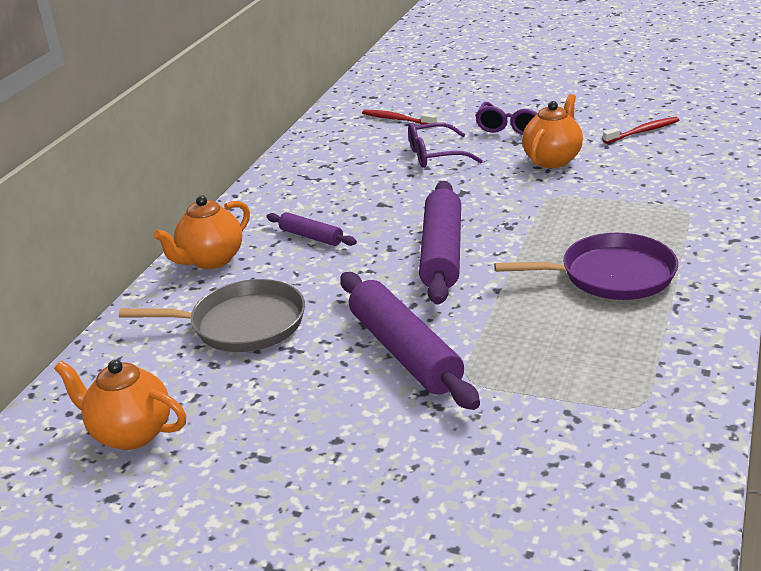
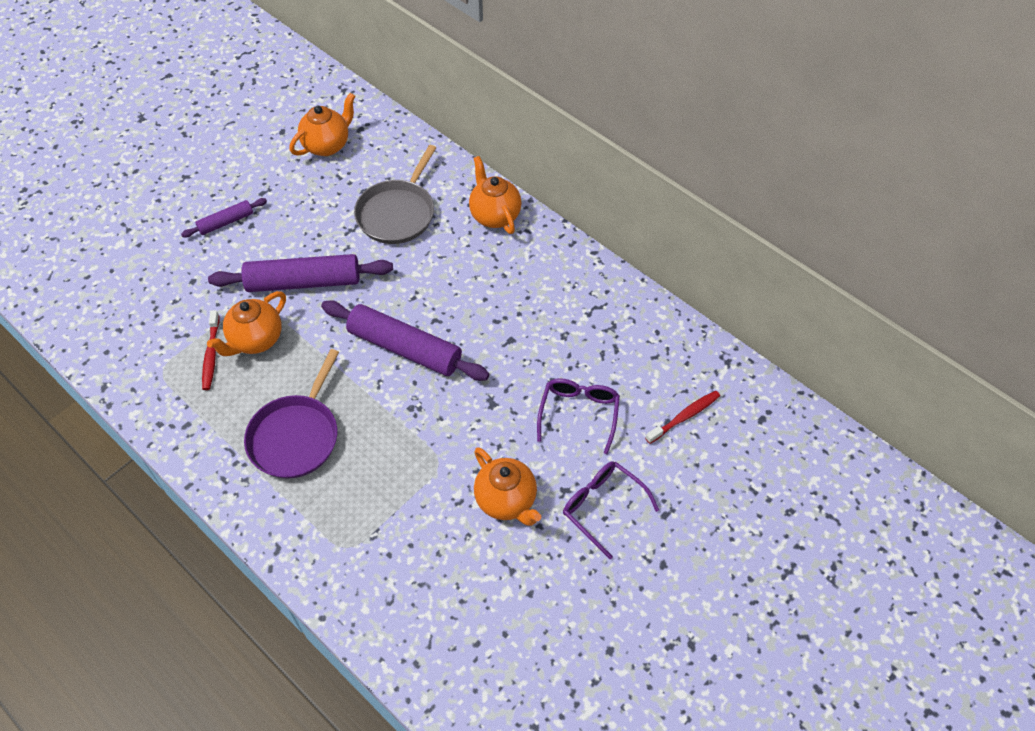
camera: 110 degrees right, 25 degrees up
(311, 237) = (488, 279): purple rolling pin -> purple rolling pin (226, 222)
(522, 351) = (256, 340): none -> orange teapot
(643, 131) = (515, 616): red toothbrush -> red toothbrush (211, 354)

